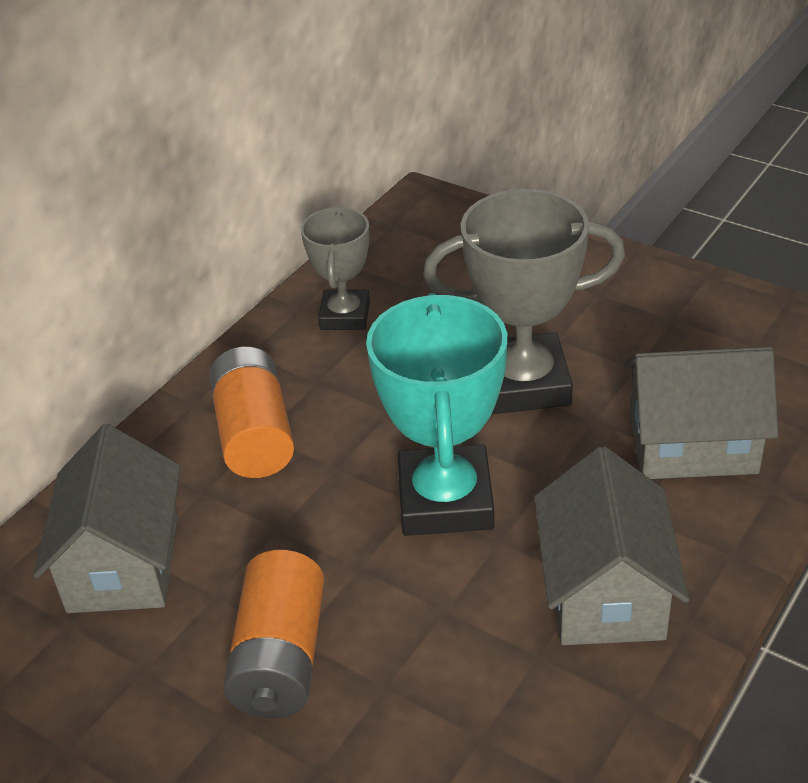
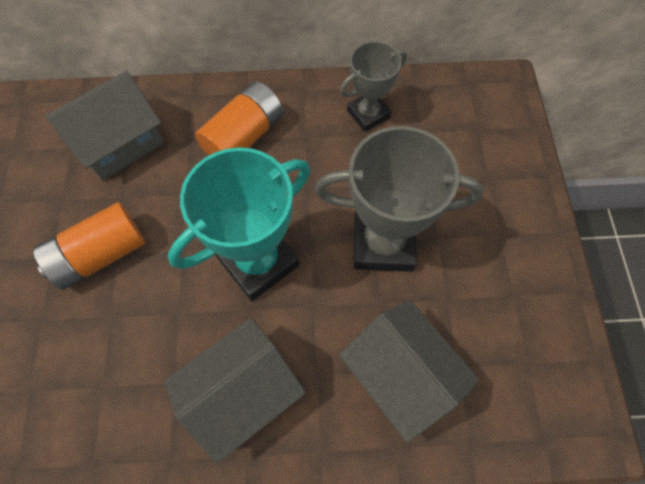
camera: 50 degrees right, 25 degrees up
(523, 383) = (383, 243): grey trophy -> grey trophy turned 45 degrees counterclockwise

